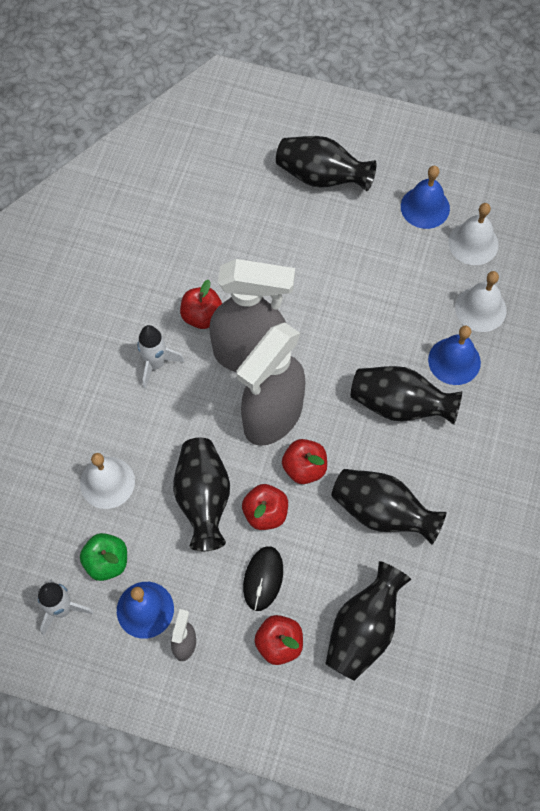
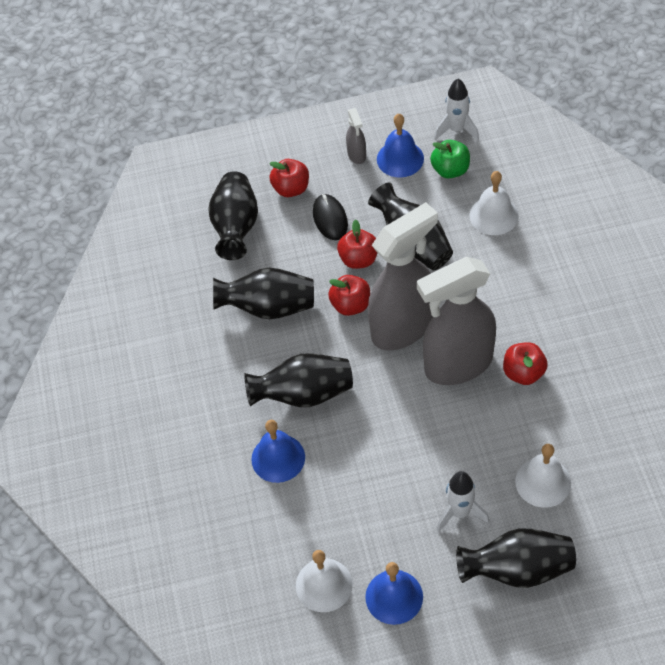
camera: 155 degrees right, 10 degrees down
(156, 364) = (529, 314): white rocket -> white rocket (460, 512)
(272, 417) = (403, 327): grey spray bottle -> grey spray bottle turned 45 degrees clockwise
(480, 309) = (280, 520): white bell -> white bell (543, 482)

